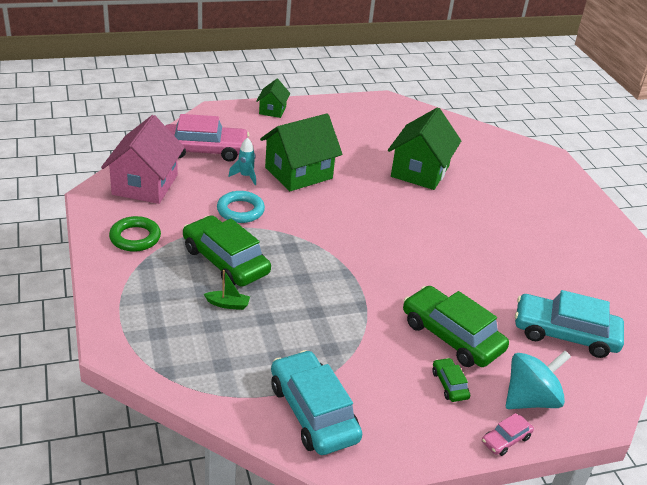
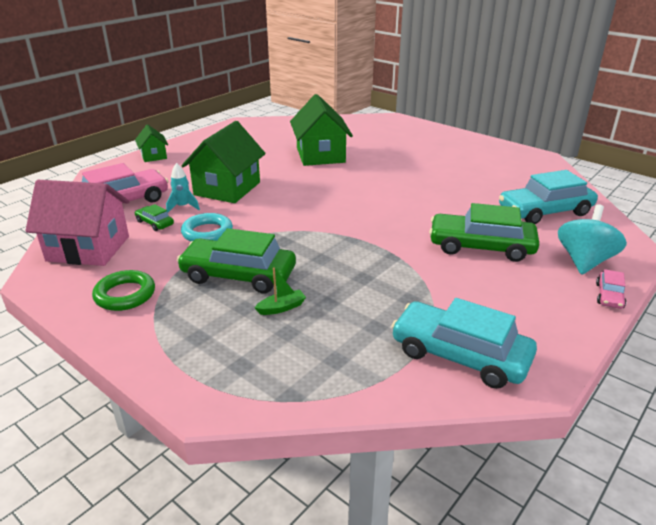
camera: 30 degrees left, 5 degrees down
(145, 185) = (88, 248): pink house -> pink house turned 60 degrees counterclockwise
(449, 384) = (524, 279): green car -> green car (155, 223)

